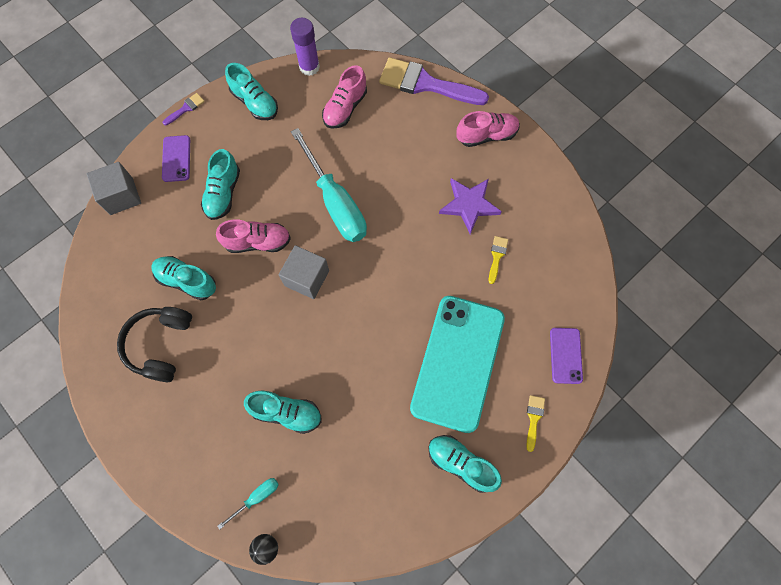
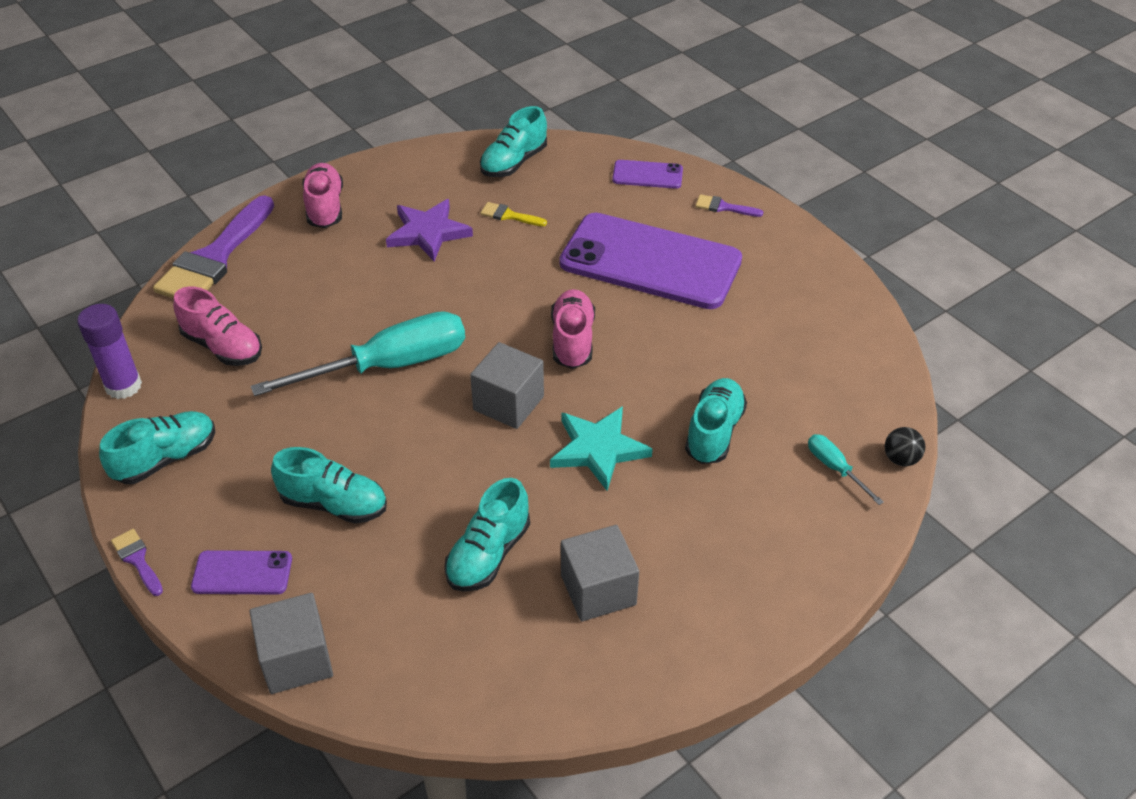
camera: 85 degrees left, 25 degrees down
(160, 345) = (598, 590): black headphones -> grey cube
(258, 242) = (436, 460): pink shoe -> pink shoe (572, 340)
(269, 337) = (598, 449): none -> turquoise star
(457, 362) = (650, 262): turquoise phone -> purple phone
(461, 463) = (779, 270): turquoise shoe -> turquoise shoe (514, 163)
(534, 419) = (724, 207): yellow brush -> purple brush

